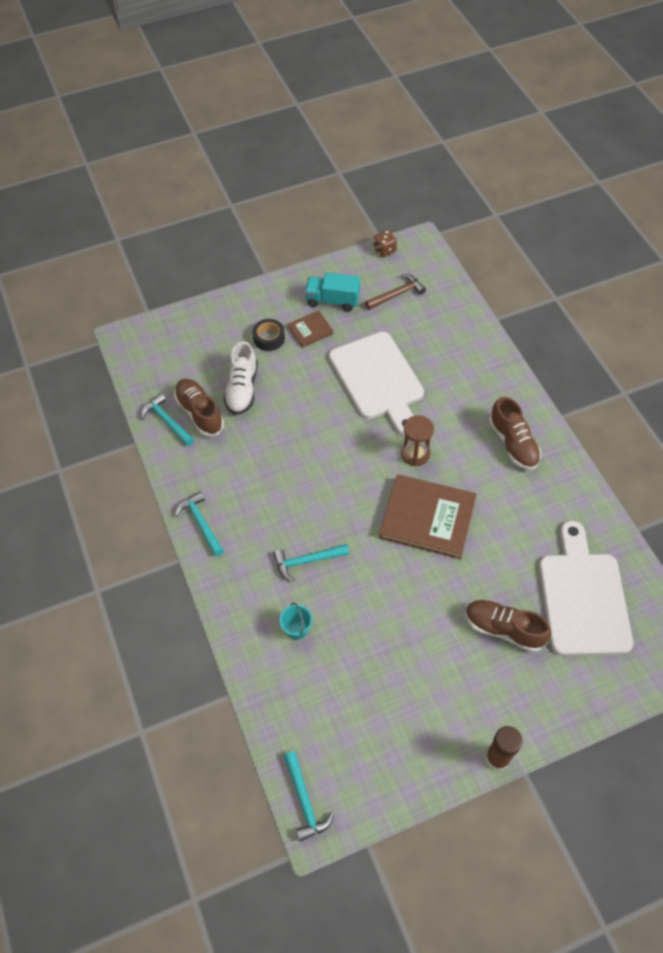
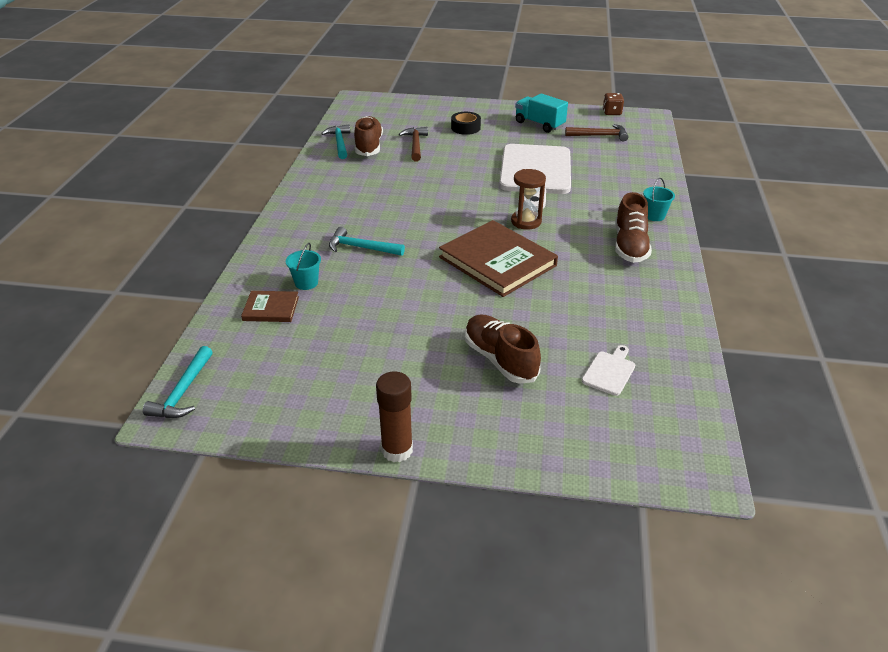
camera: 30 degrees right, 20 degrees down
(201, 523) = (301, 199): turquoise hammer -> none
(242, 389) = (415, 145): white shoe -> brown hammer
(310, 330) = (504, 133): brown book -> brown book (271, 308)
(509, 393) = (654, 216): none -> turquoise bucket
(583, 597) = (609, 371): white cutting board -> white cutting board, size x0.40

